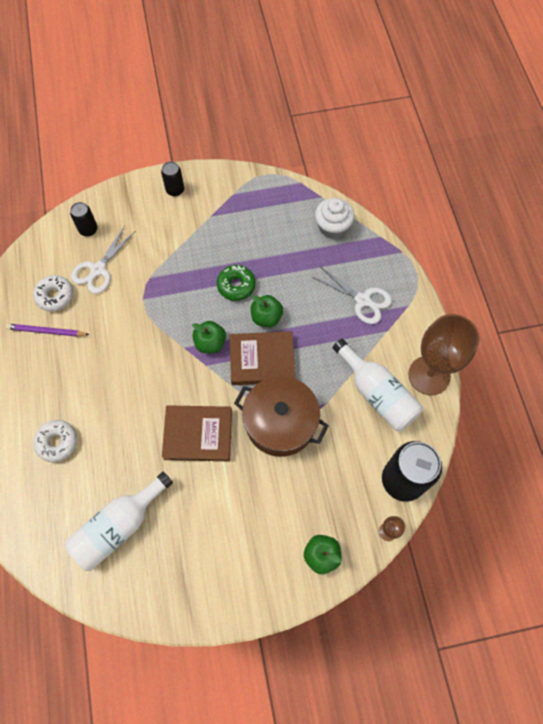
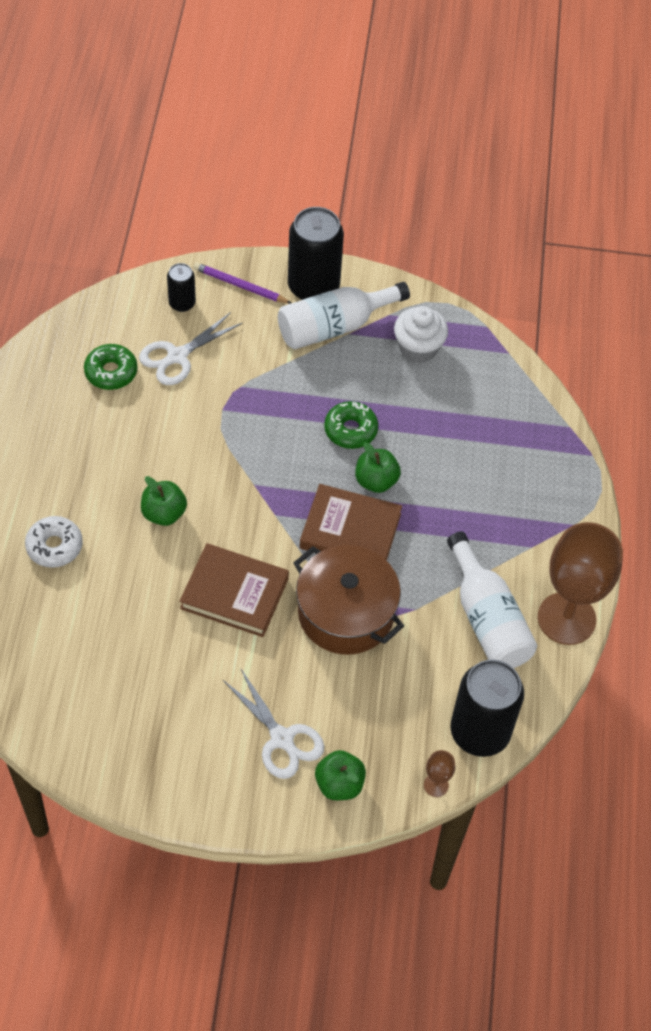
camera: 15 degrees right, 10 degrees down
(47, 331) = (86, 411): purple pencil -> purple pencil (240, 286)
(55, 296) = (111, 372): white donut -> green donut
(119, 526) = (97, 667): white bottle -> white bottle (334, 326)
(175, 190) = (313, 287): black can -> black can, size x1.96
(210, 343) = (290, 489): green apple -> green apple (164, 513)
(332, 227) = (508, 396): white cupcake -> white cupcake (418, 348)
(363, 300) = (513, 499): white scissors -> white scissors (282, 739)

